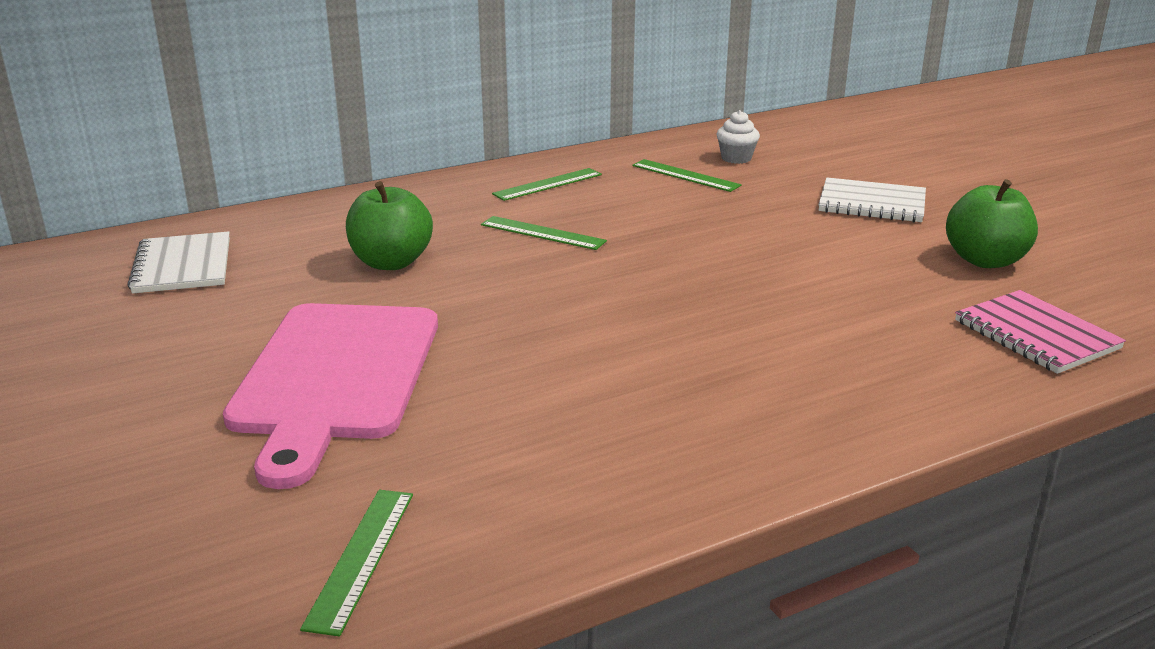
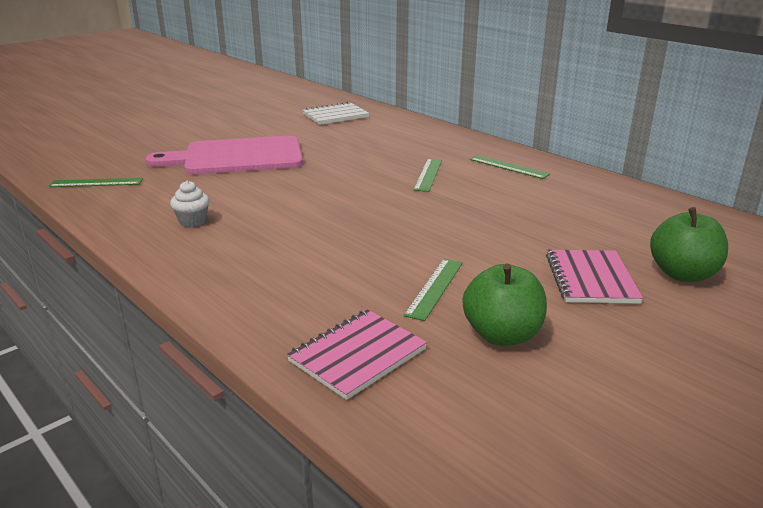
camera: 75 degrees right, 0 degrees up
(391, 262) = (363, 148): green apple -> green apple (682, 274)
(685, 175) = (573, 204): green ruler -> green ruler (435, 288)
(736, 158) = (634, 218): white cupcake -> white cupcake (192, 221)
(872, 203) = (591, 279): white notebook -> pink notebook

